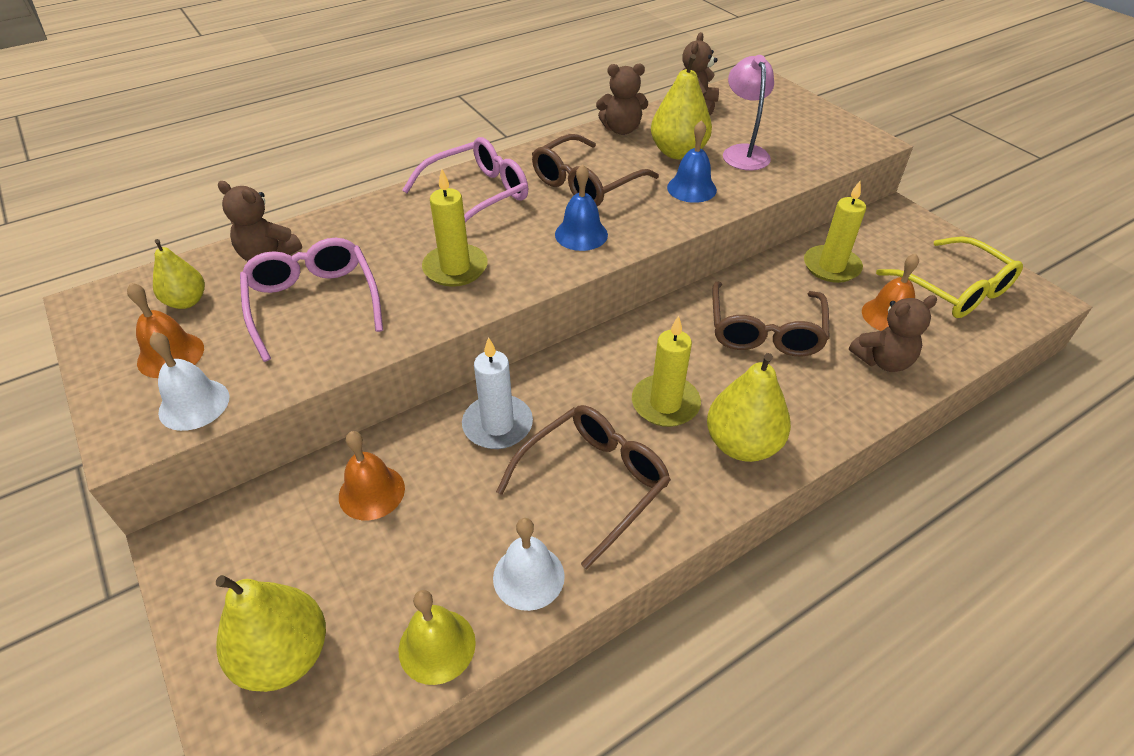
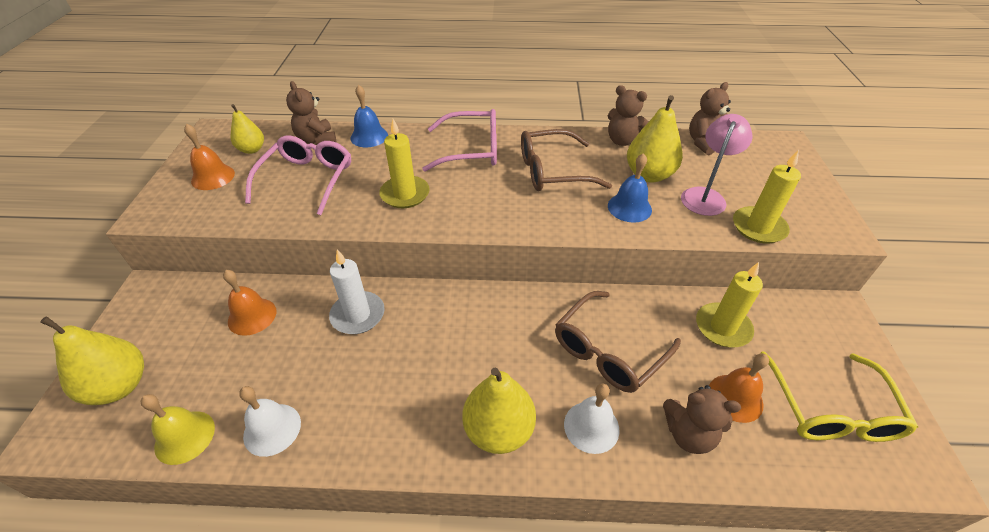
camera: 35 degrees right, 0 degrees up
(194, 404) = (192, 211): white bell -> white bell (591, 426)
(581, 234) = (509, 207): blue bell -> blue bell (369, 136)
(593, 483) = (371, 392): brown glasses -> none
(665, 404) = (476, 364): yellow candle -> yellow candle (758, 227)

